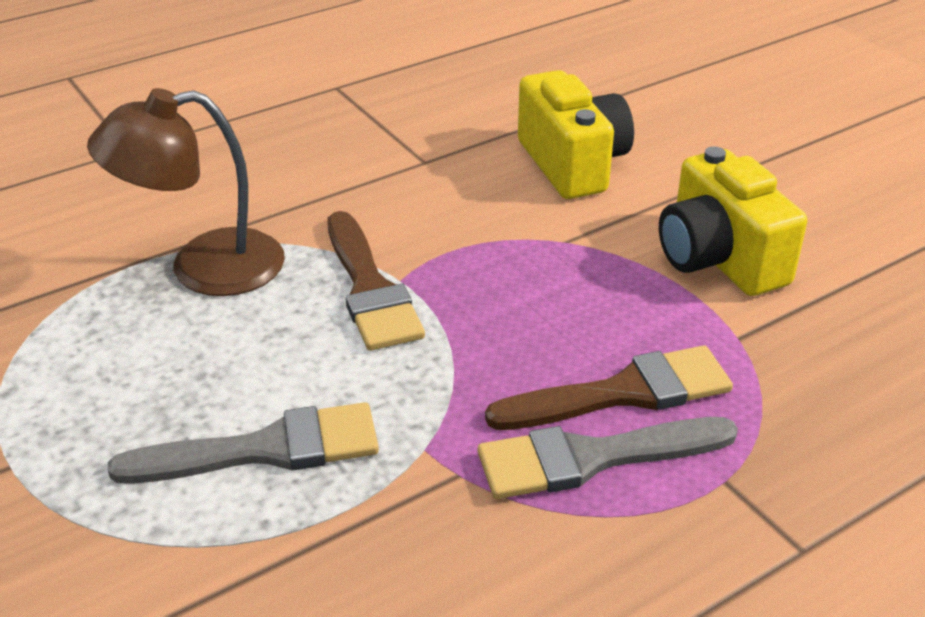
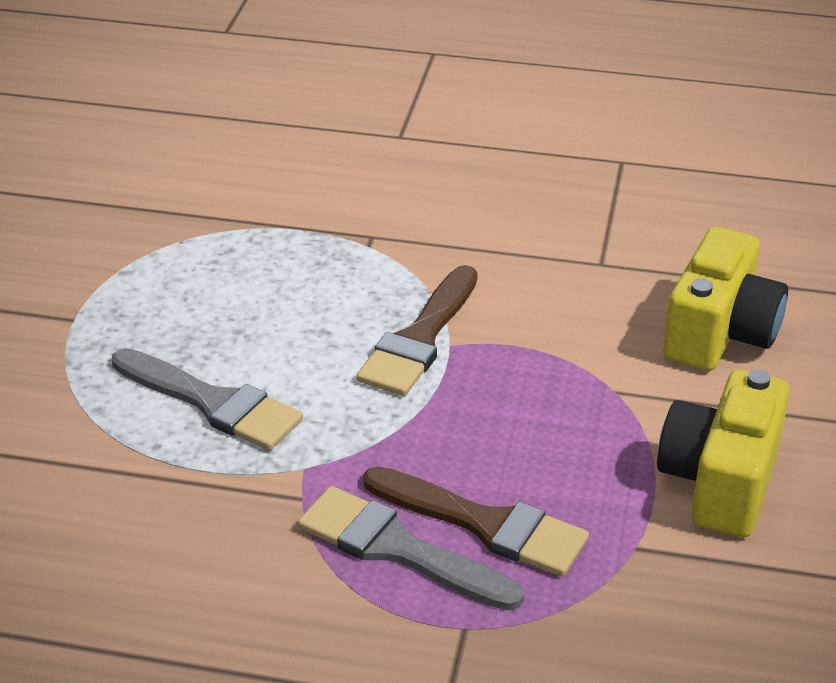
camera: 45 degrees right, 0 degrees up
(203, 268) = (334, 257): brown lamp -> none

